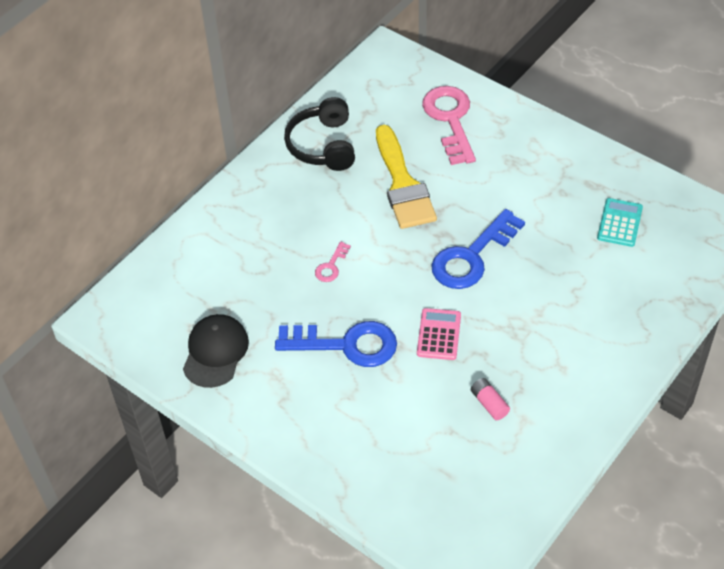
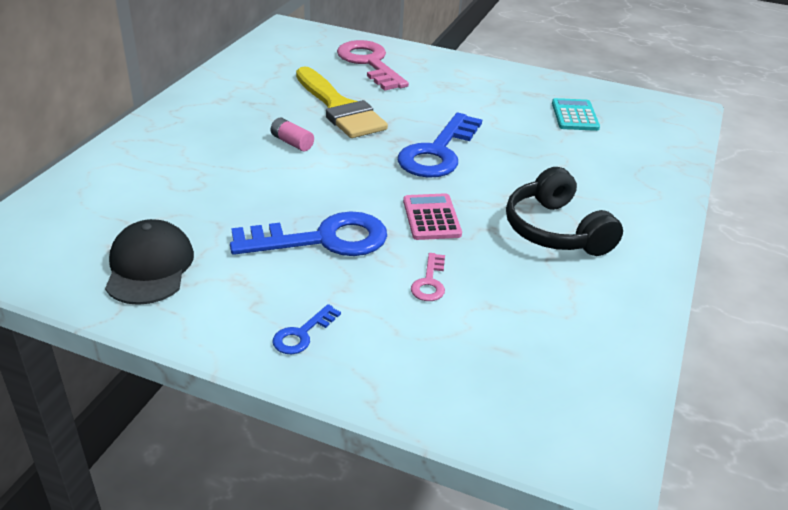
camera: 20 degrees left, 15 degrees down
(309, 433) = (302, 334): none -> blue key
(323, 145) = (242, 88): black headphones -> black headphones (556, 230)
(331, 266) = (280, 174): pink key -> pink key (429, 282)
(489, 404) = (522, 272): pink battery -> pink battery (292, 143)

